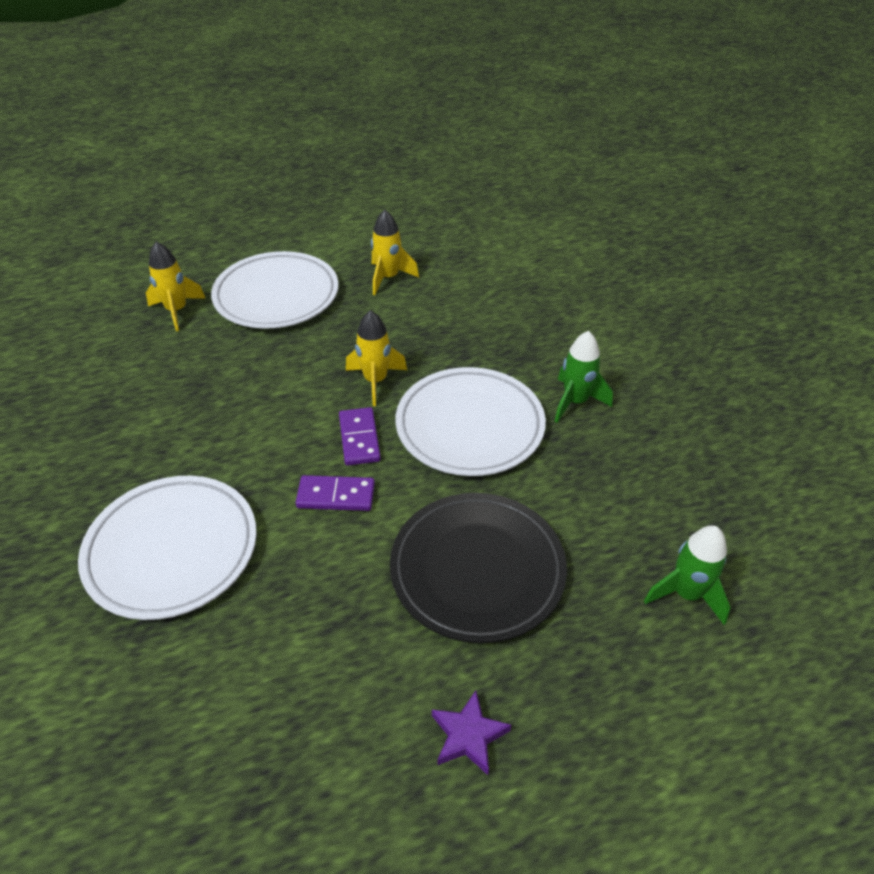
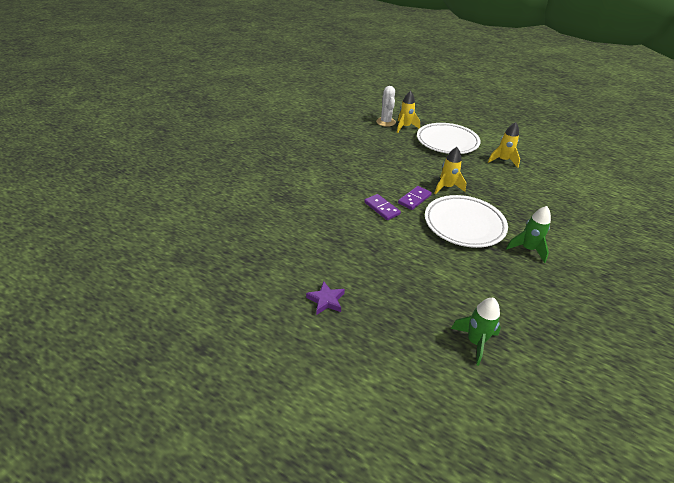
camera: 50 degrees right, 5 degrees down
(130, 321) = (386, 122): none -> white cactus
(172, 550) = (313, 186): white plate -> none
(477, 570) = (399, 264): black plate -> none

